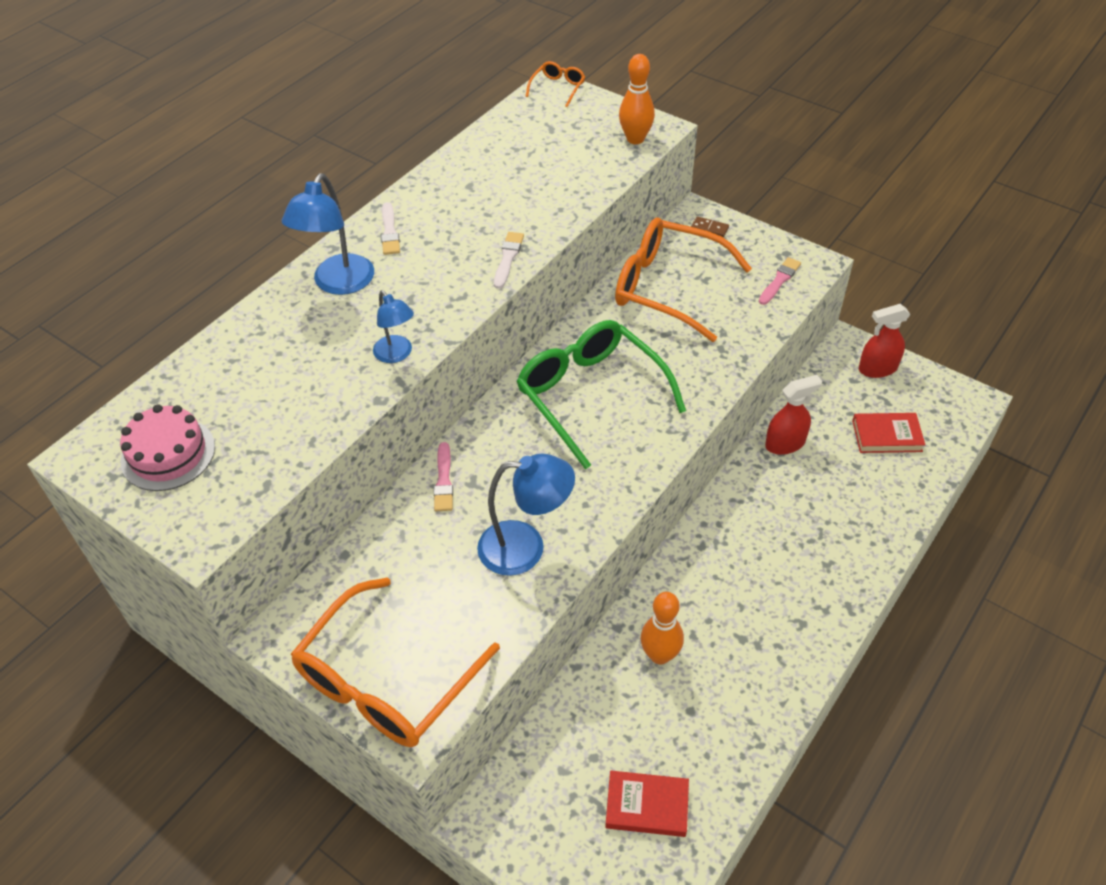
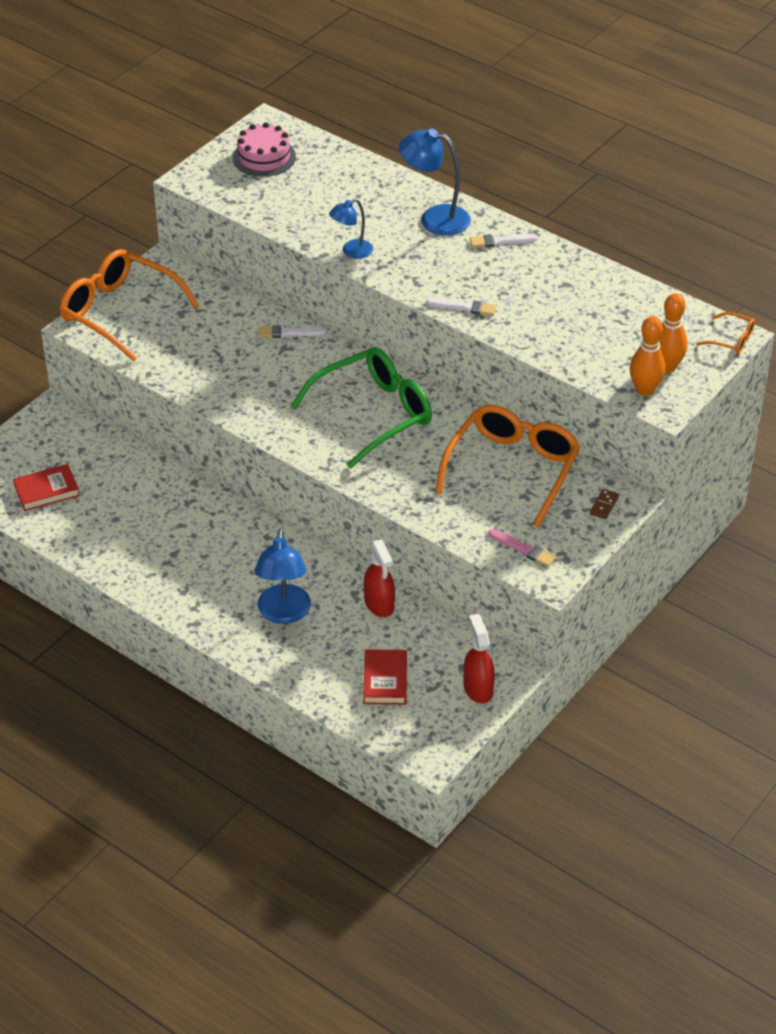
camera: 90 degrees right, 5 degrees down
(444, 480) = (288, 333): pink brush -> white brush
(525, 548) = (219, 375): blue lamp -> blue lamp (283, 613)
(647, 806) = (46, 491): red book -> red book turned 60 degrees clockwise
(660, 655) = (166, 504): orange bowling pin -> orange bowling pin (667, 367)

